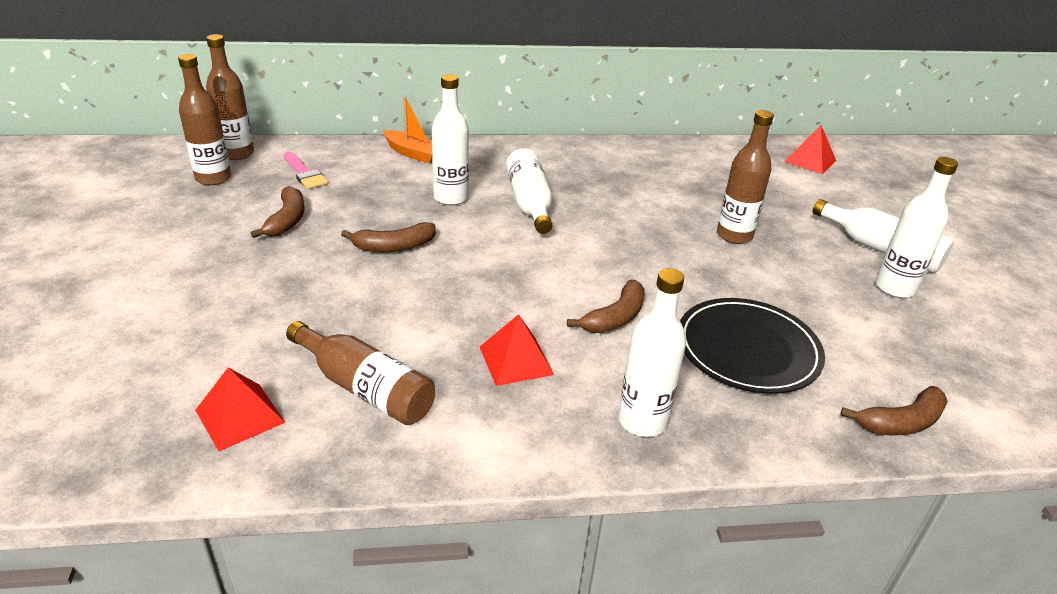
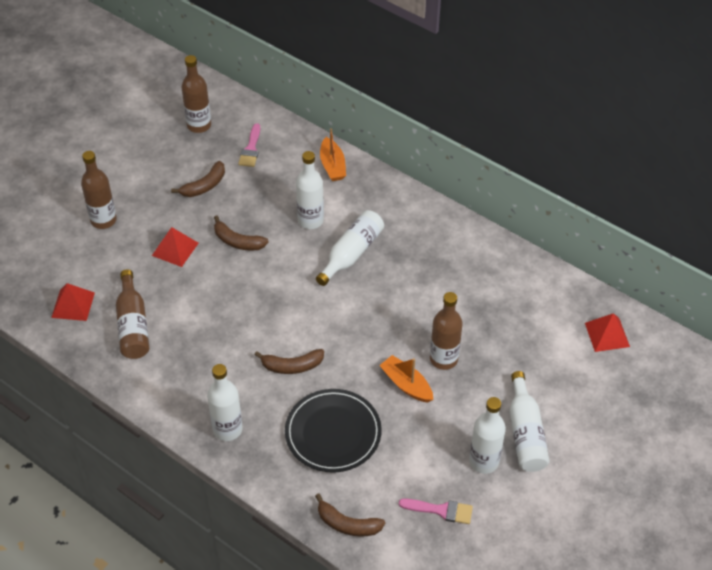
camera: 45 degrees right, 15 degrees up
(237, 153) = (231, 108): brown bottle -> brown bottle (103, 220)
(516, 360) = (213, 357): red pyramid -> red pyramid (175, 249)
(739, 270) = (406, 384): none -> orange boat
(940, 348) = (441, 510): none -> pink brush

